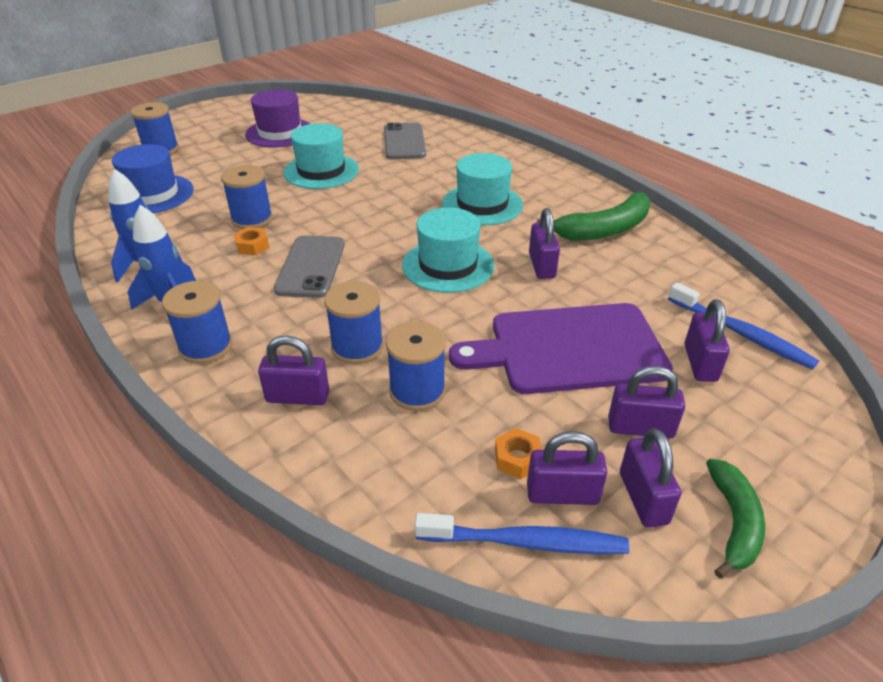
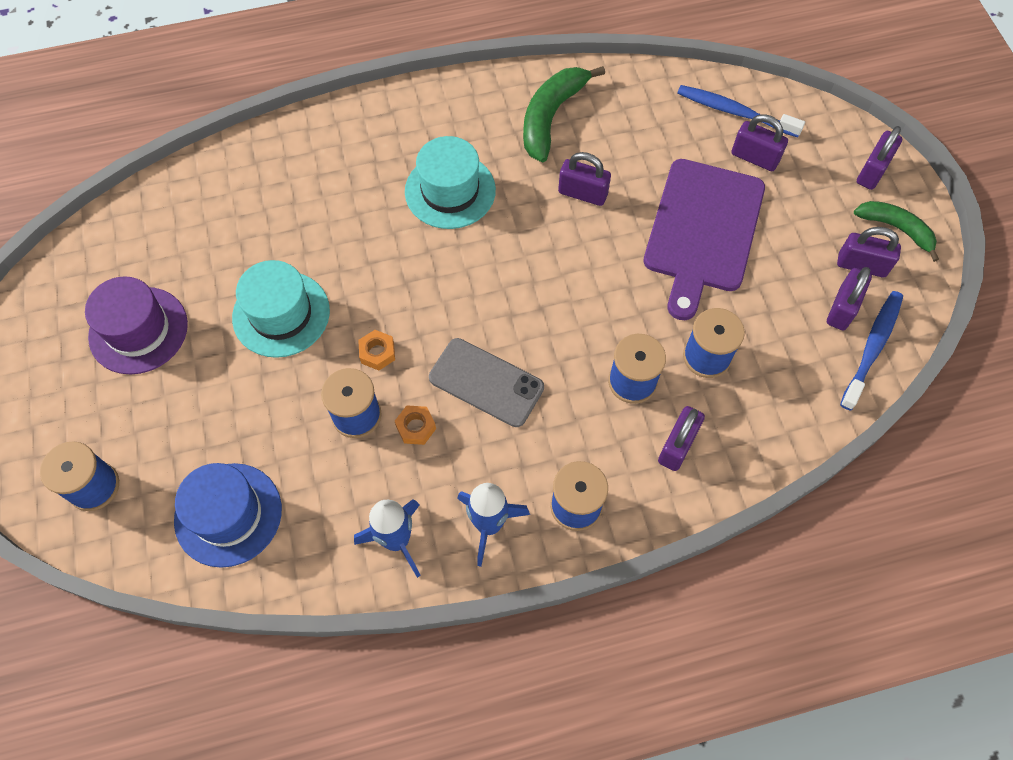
camera: 65 degrees left, 25 degrees up
(404, 142) = (259, 204): grey phone -> none
(448, 265) = (544, 265): turquoise hat -> none
(517, 458) = (802, 320): orange nut -> orange nut (377, 353)
(604, 230) = (551, 117): green banana -> green banana turned 150 degrees counterclockwise
(640, 428) = (802, 232): purple padlock -> purple padlock (872, 171)
(741, 333) = (734, 112): blue toothbrush -> blue toothbrush turned 135 degrees counterclockwise

